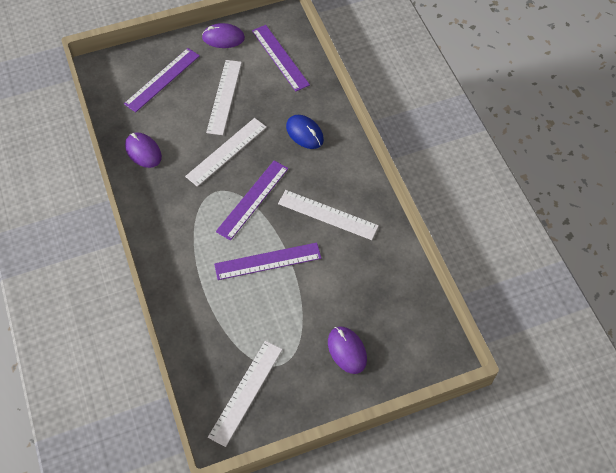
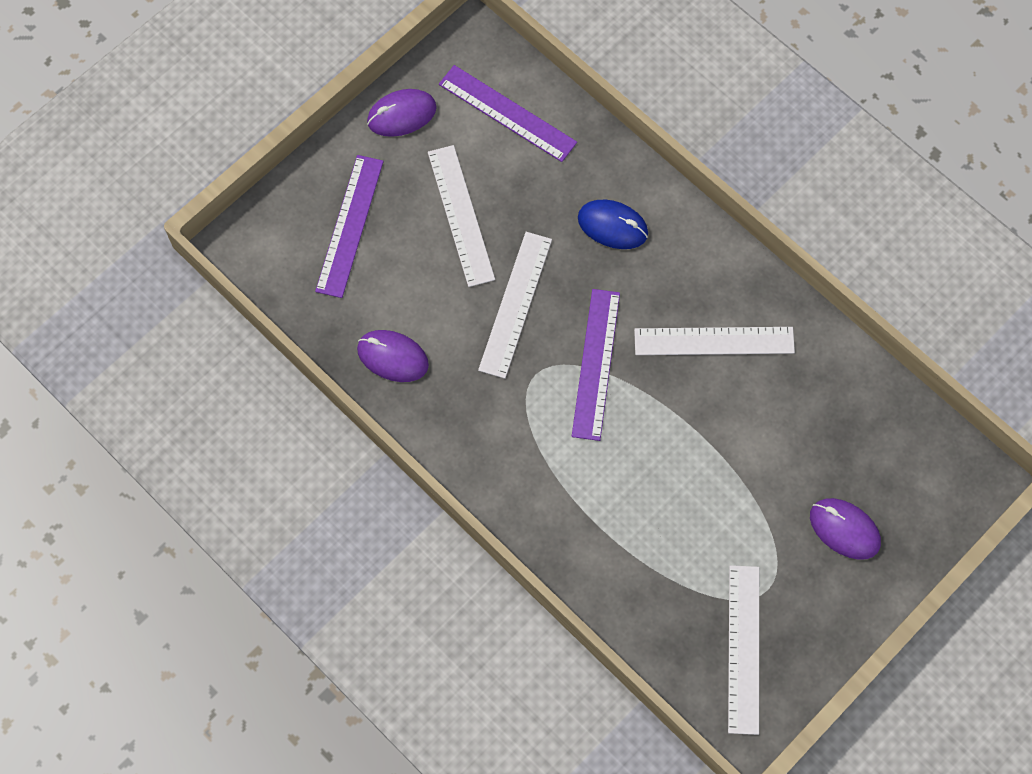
camera: 25 degrees left, 10 degrees up
(268, 261) = (669, 448): purple ruler -> none

